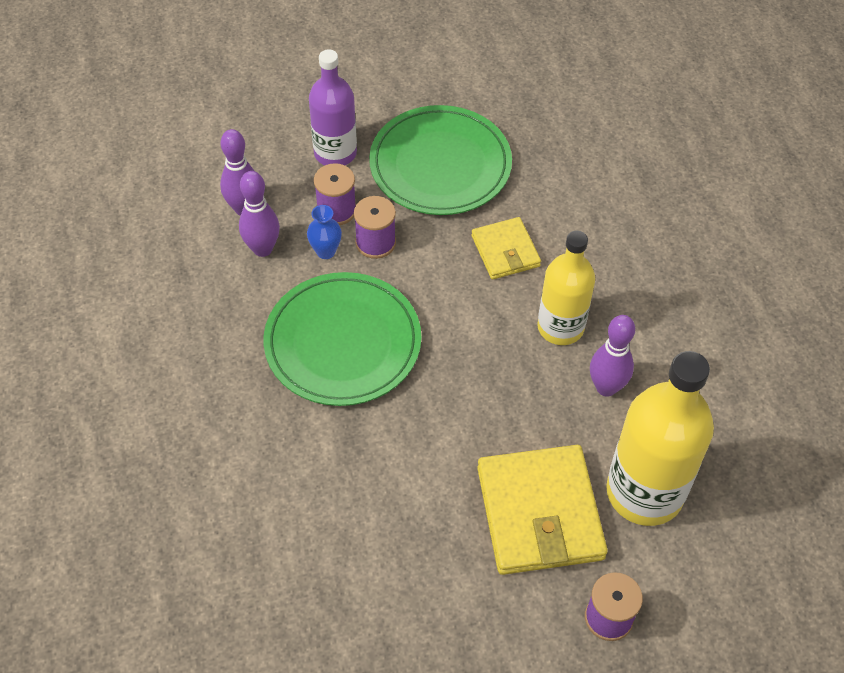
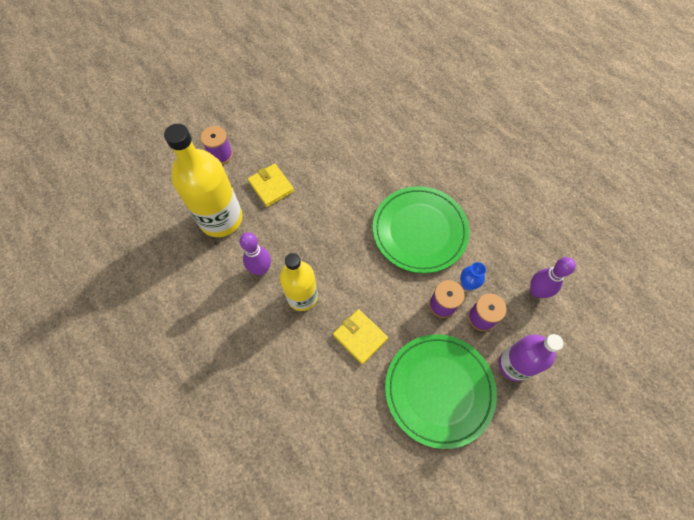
camera: 155 degrees right, 10 degrees up
(262, 249) = (504, 268): purple bowling pin -> none
(539, 513) = (271, 186): yellow wallet -> yellow wallet, size x0.56

